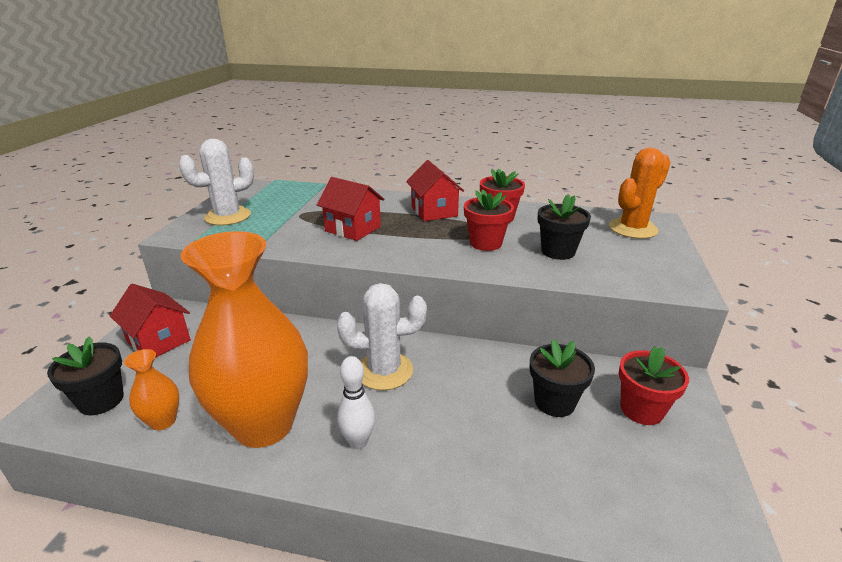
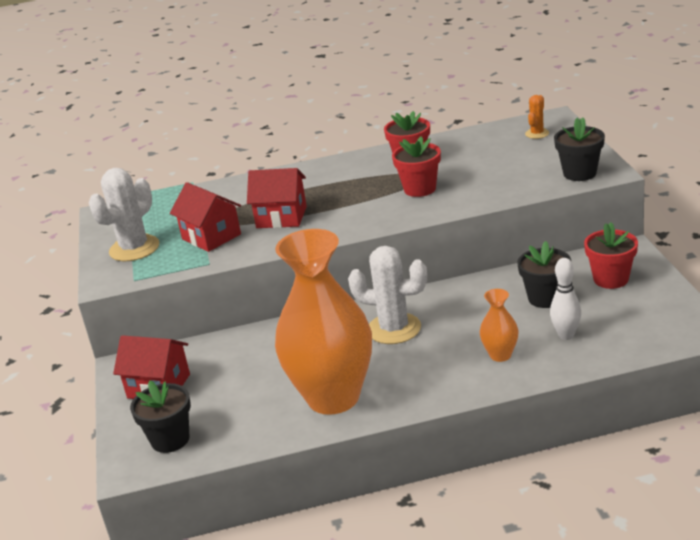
camera: 20 degrees left, 0 degrees up
(163, 421) = (246, 428): orange vase -> orange vase (500, 355)
(358, 442) = (419, 377): white bowling pin -> white bowling pin (566, 335)
(384, 371) = (394, 329): white cactus -> white cactus turned 45 degrees clockwise
(434, 211) = (342, 175): red house -> red house (211, 236)
(558, 251) = (488, 176): black flower pot -> black flower pot (579, 173)
(632, 229) = (537, 134): orange cactus -> orange cactus, size x0.51

